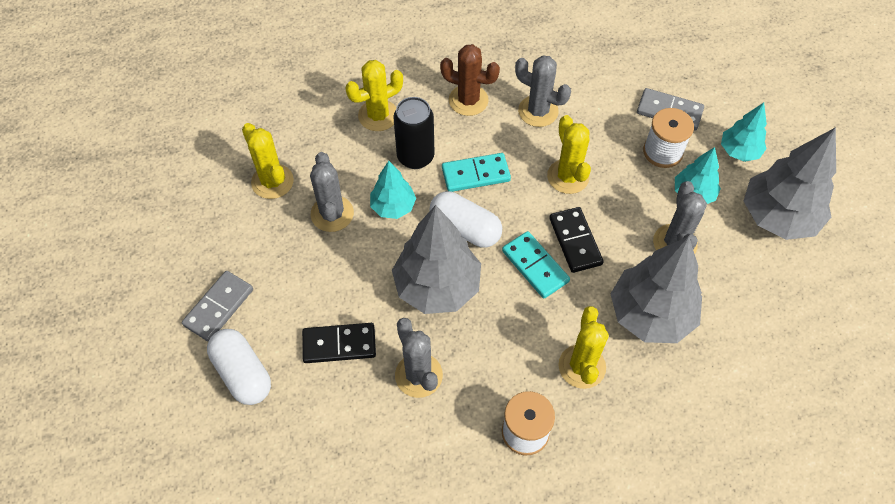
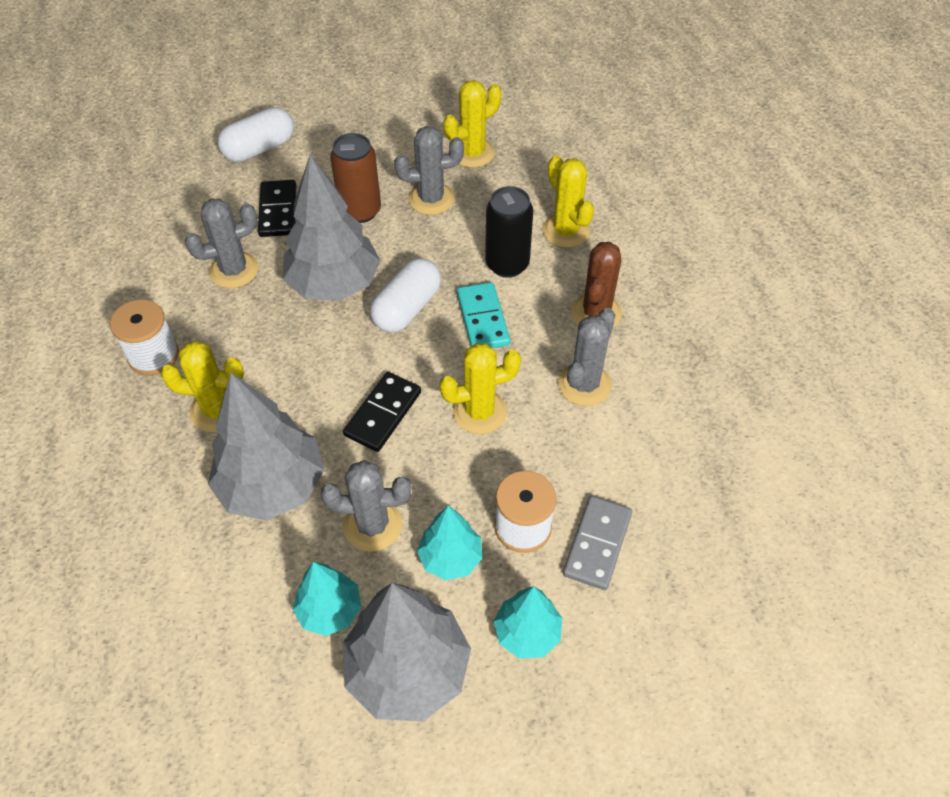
camera: 90 degrees right, 5 degrees down
(219, 307) = (330, 128): grey domino -> none
(344, 271) = (360, 211): none -> brown can
(393, 207) = (438, 247): turquoise tree -> turquoise tree (330, 610)
(535, 266) = (351, 372): turquoise domino -> none
(575, 241) = (383, 413): black domino -> black domino turned 45 degrees counterclockwise

